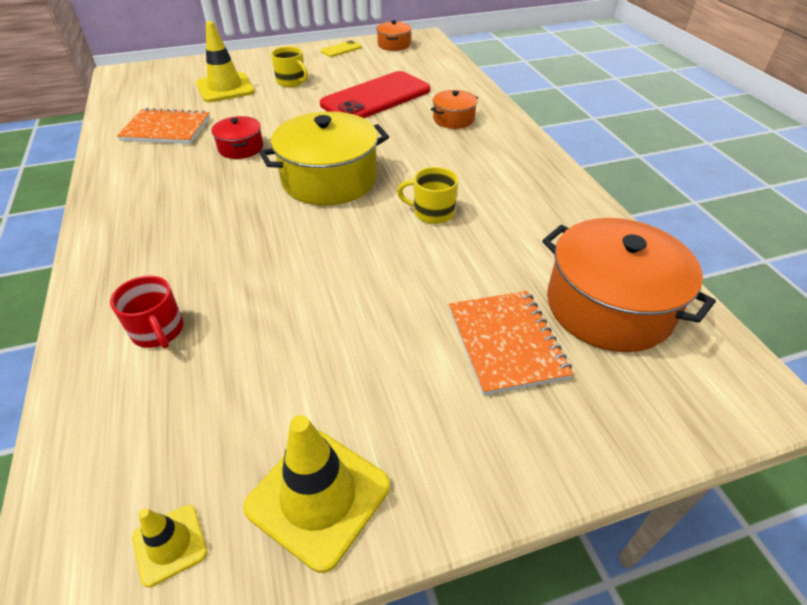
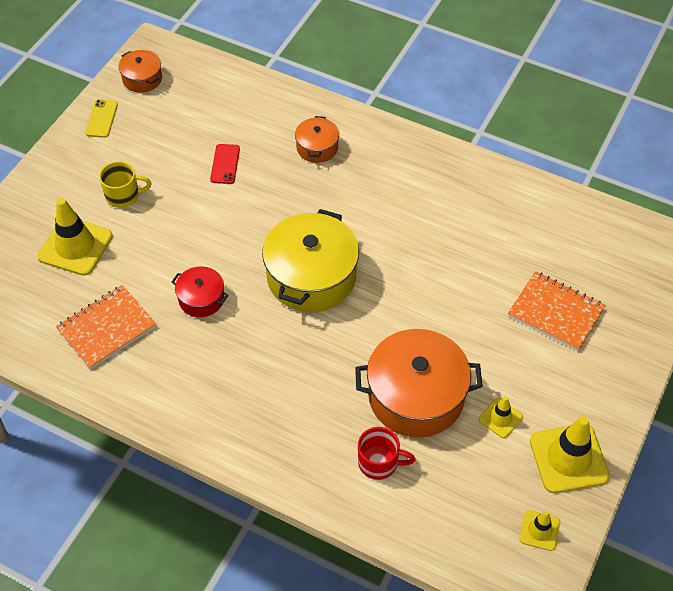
camera: 45 degrees left, 10 degrees up
(311, 388) = (500, 418): none -> yellow traffic cone
(376, 97) = (225, 164): red phone -> red phone, size x0.43
(432, 212) = (414, 252): yellow mug -> none
(609, 306) = (578, 247): orange pot -> orange pot (416, 396)

